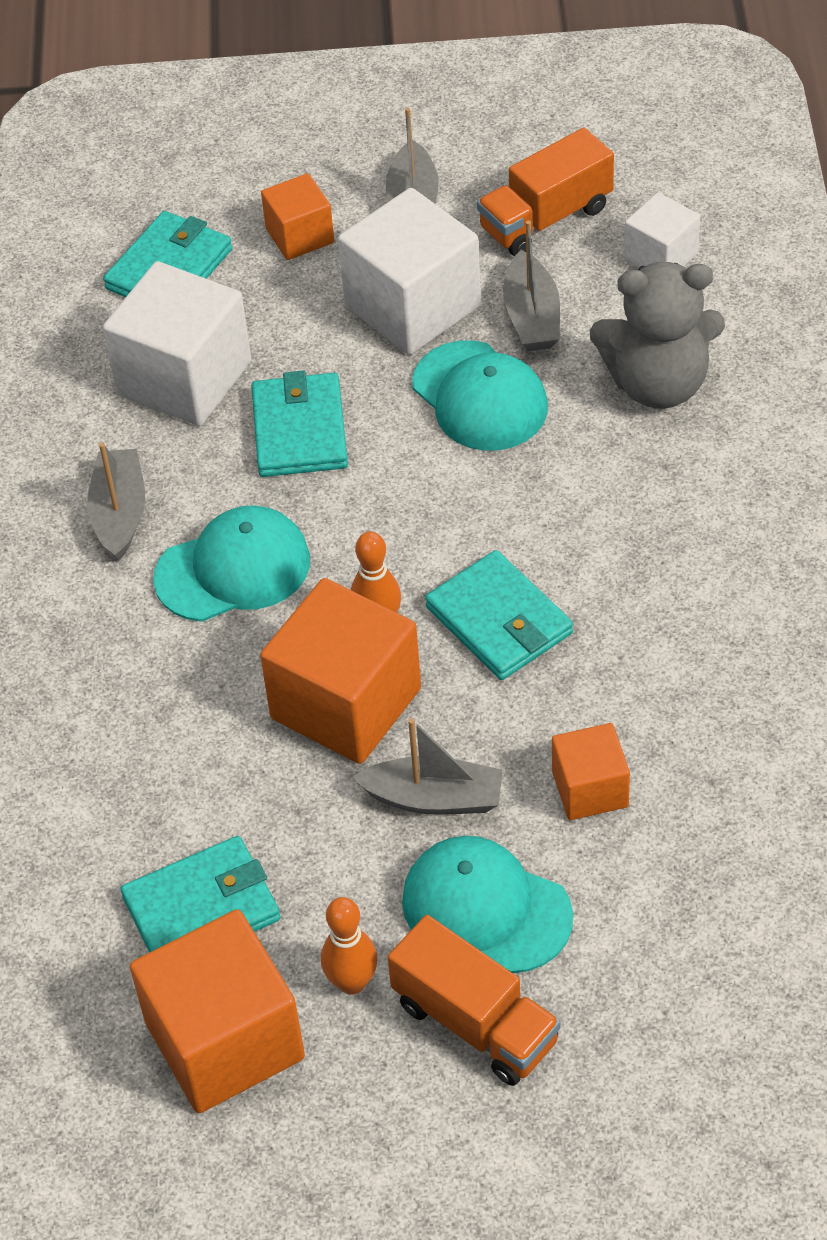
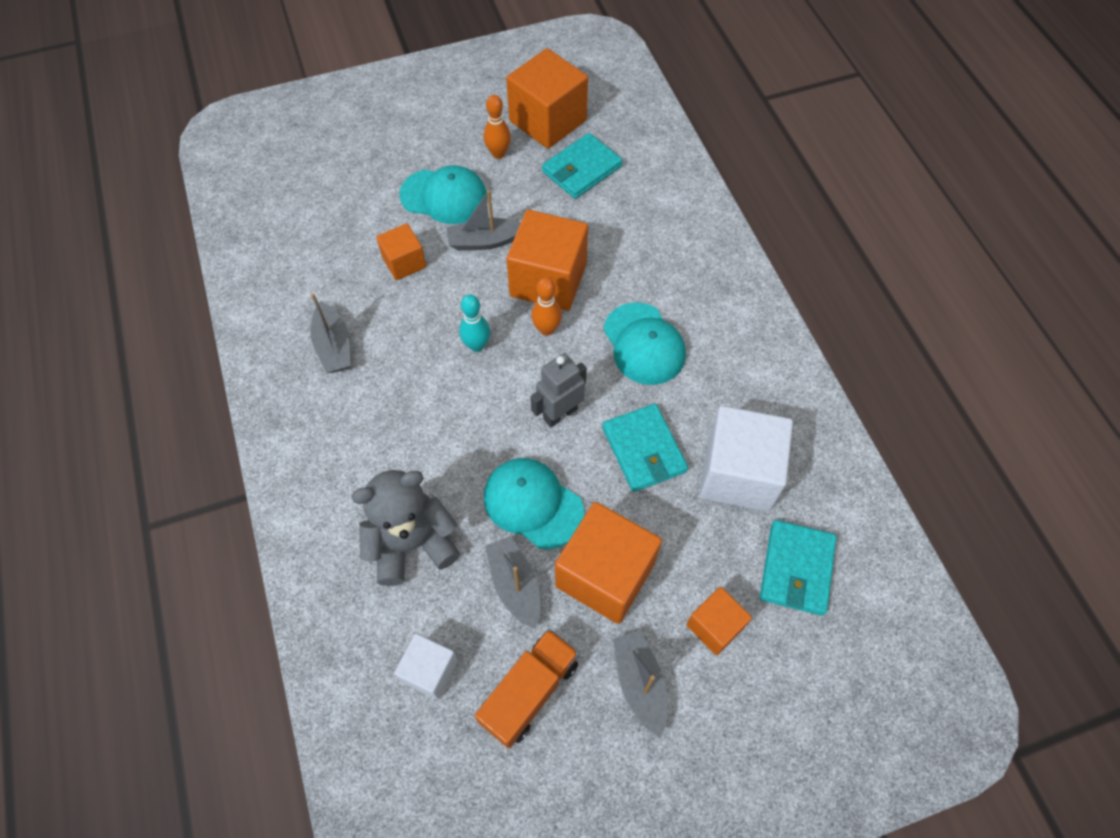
camera: 160 degrees right, 10 degrees up
(119, 513) = (729, 365): grey boat -> grey boat (333, 346)
(233, 569) = (644, 344): turquoise cap -> turquoise cap turned 75 degrees counterclockwise
(402, 498) = (560, 413): none -> grey robot
(412, 306) = (605, 574): white cube -> orange cube
(475, 1022) = (436, 149): orange truck -> none
(499, 620) = (477, 345): turquoise wallet -> turquoise bowling pin

